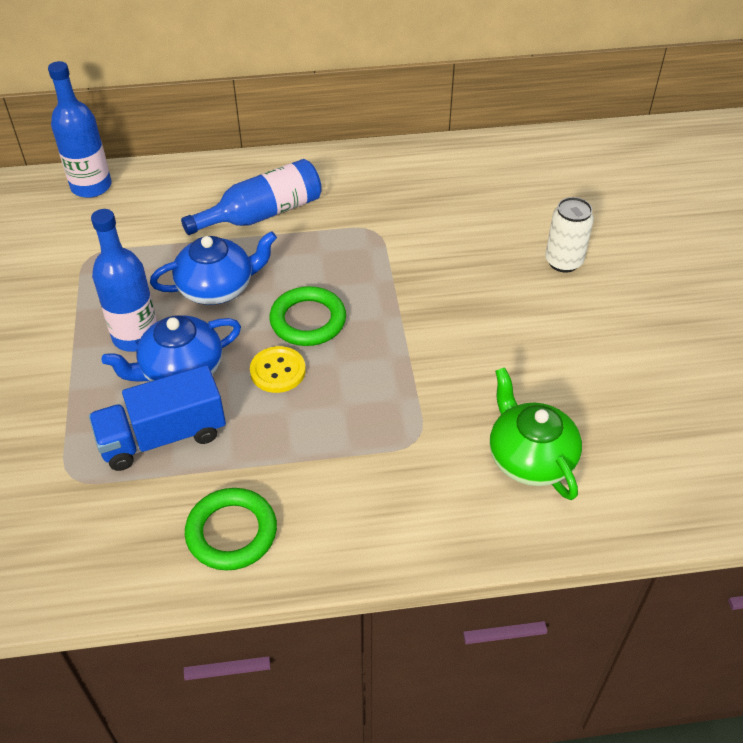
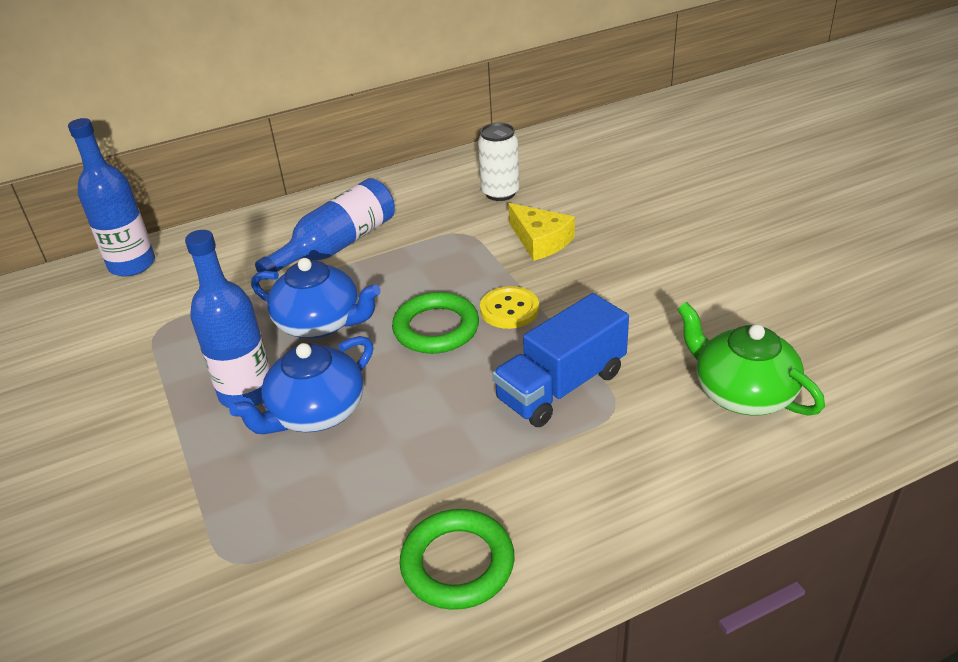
camera: 15 degrees left, 10 degrees down
(163, 437) = (326, 486): blue truck -> blue truck (561, 386)
(217, 287) = (320, 323): blue teapot -> blue teapot turned 60 degrees clockwise
(278, 371) = (427, 384): yellow button -> yellow button (509, 309)
(436, 257) = (540, 241): none -> yellow cheese
(563, 261) = (667, 215): white can -> white can (500, 193)

